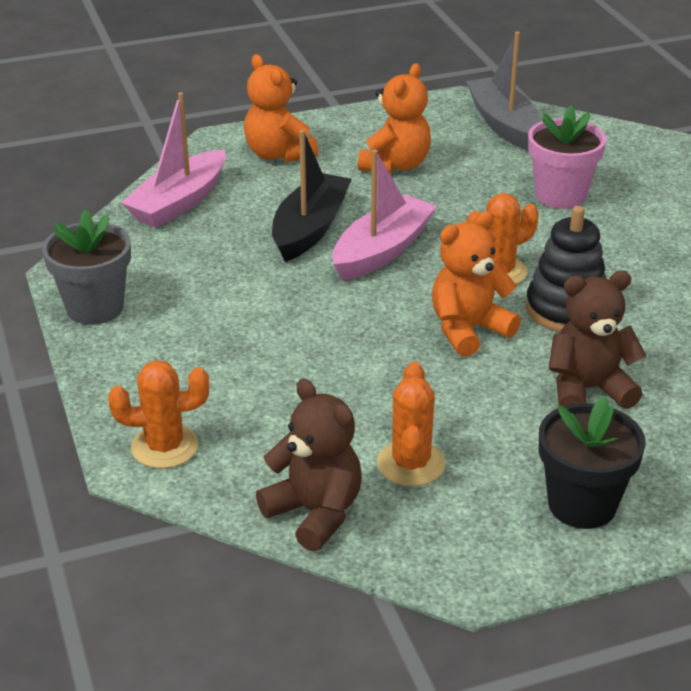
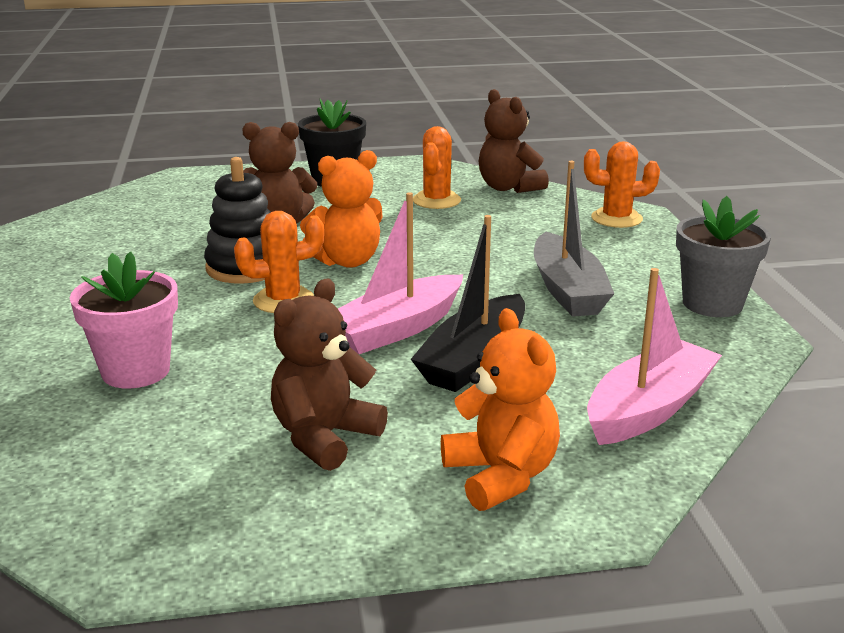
camera: 170 degrees left, 10 degrees down
(395, 165) = (324, 437): orange teddy bear -> brown teddy bear
(503, 124) = (98, 499): grey boat -> grey boat (567, 290)

